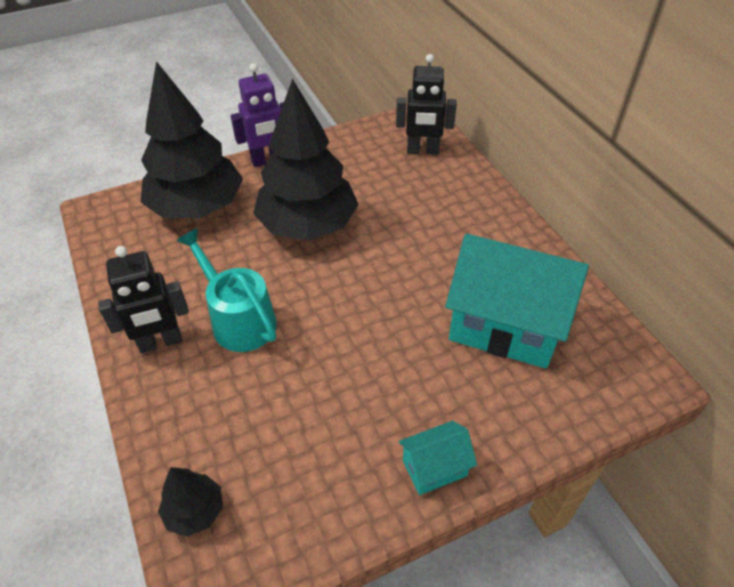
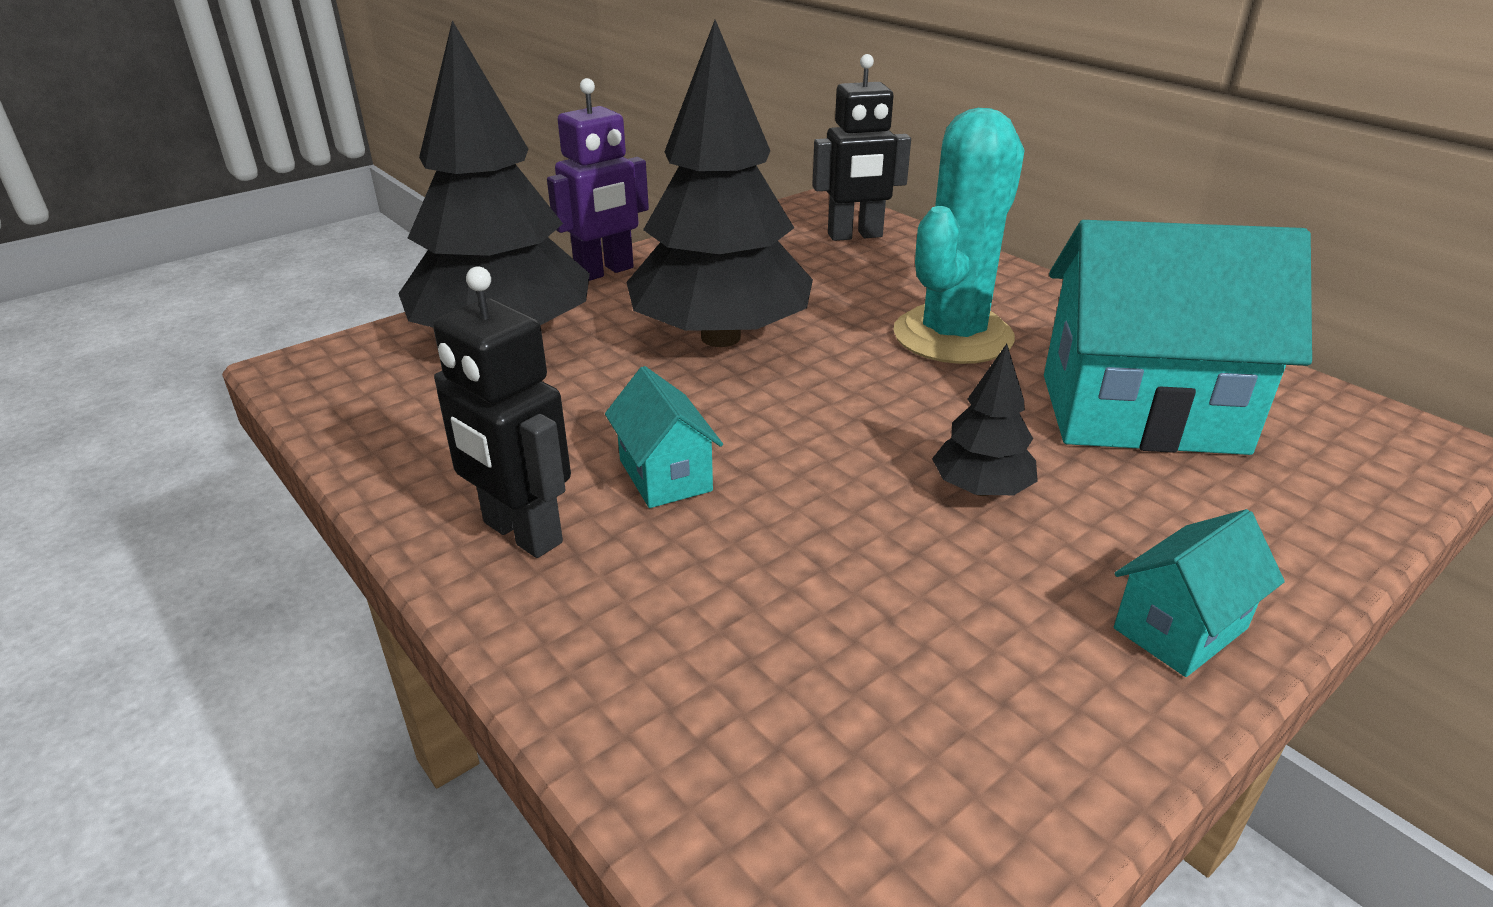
camera: 15 degrees left, 15 degrees down
(160, 342) = (521, 533): black robot -> black robot turned 75 degrees clockwise
(195, 511) = (741, 808): black tree -> black tree (981, 489)
(239, 319) = (665, 475): turquoise watering can -> turquoise house
(434, 247) = (953, 336): none -> turquoise cactus

